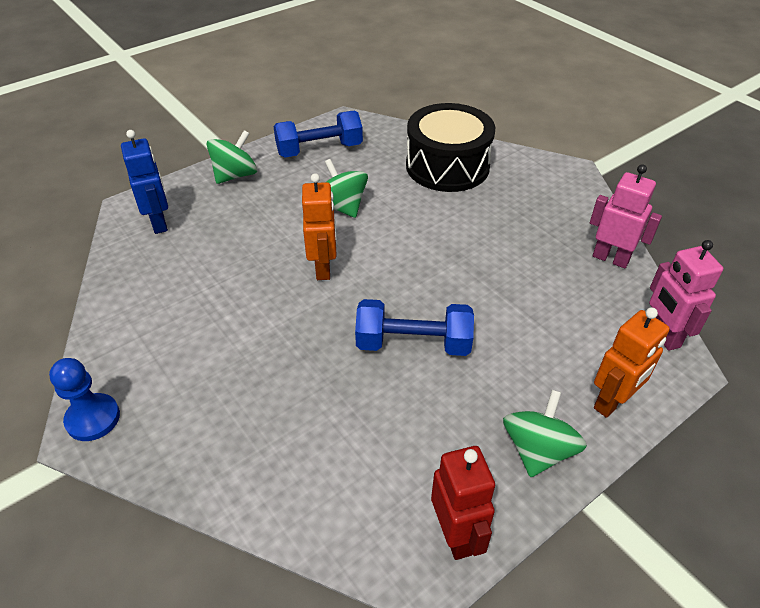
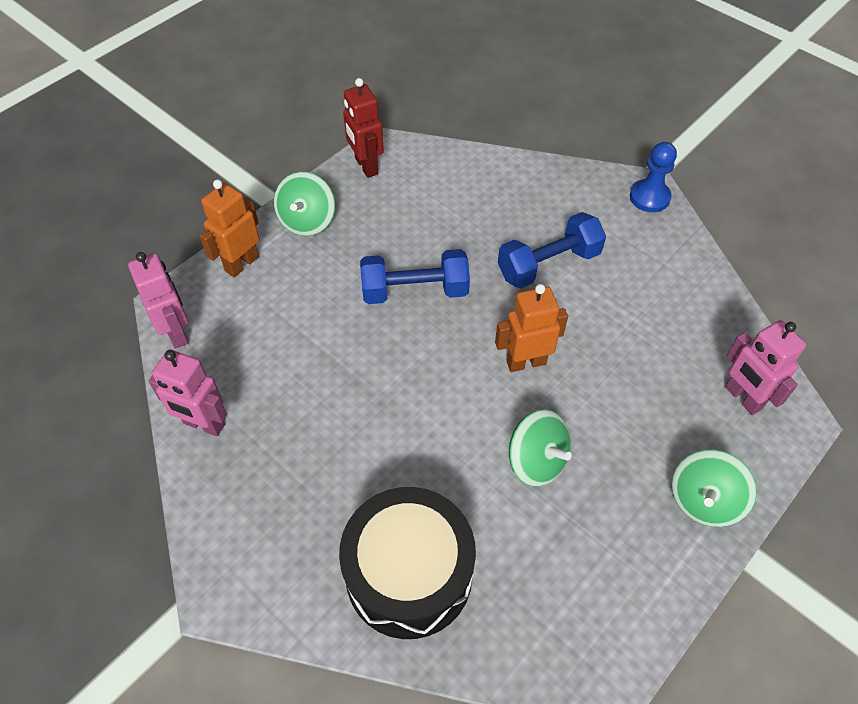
camera: 170 degrees right, 10 degrees up
(159, 223) = (742, 398): blue robot -> pink robot
(319, 150) = (612, 582): blue dumbbell -> blue dumbbell (548, 264)
(323, 268) = (526, 362): orange robot -> orange robot turned 90 degrees clockwise

